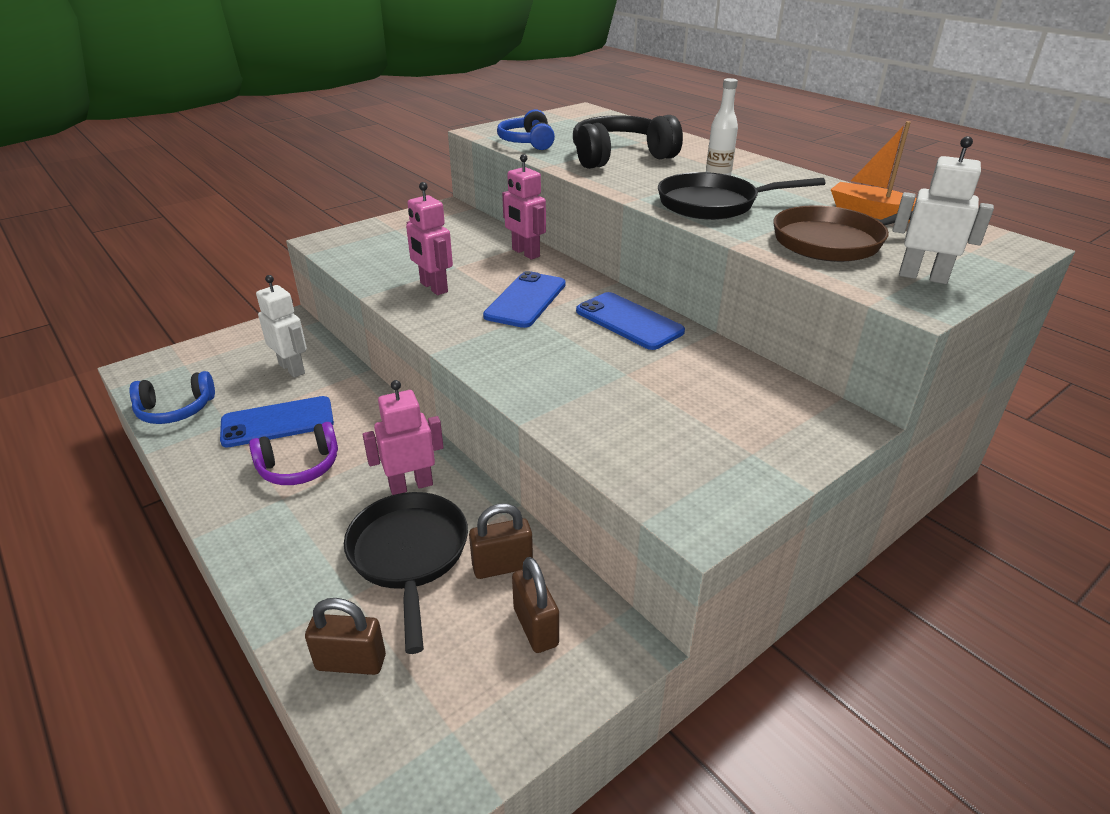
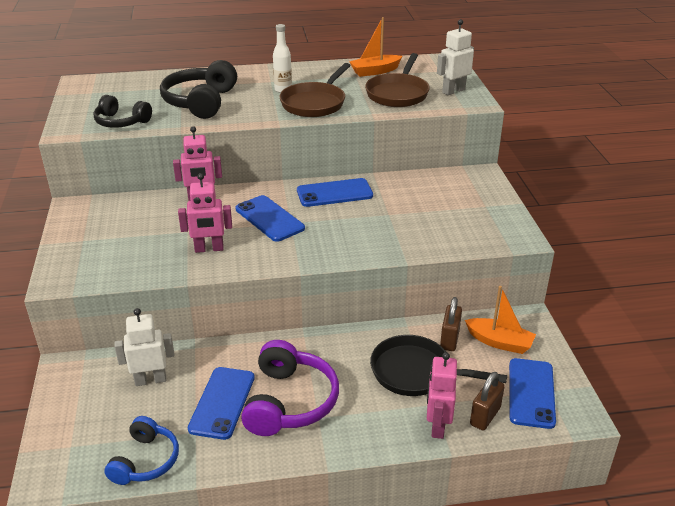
camera: 60 degrees left, 0 degrees up
(299, 467) = (289, 402): purple headphones -> purple headphones, size x1.56
(411, 485) = (352, 355): pink robot -> pink robot (437, 426)
(434, 707) = (531, 393): none -> blue phone
(527, 142) = (121, 122): blue headphones -> black headphones
(535, 627) = (499, 342): brown padlock -> orange boat
(713, 204) = (315, 103): black pan -> brown pan

